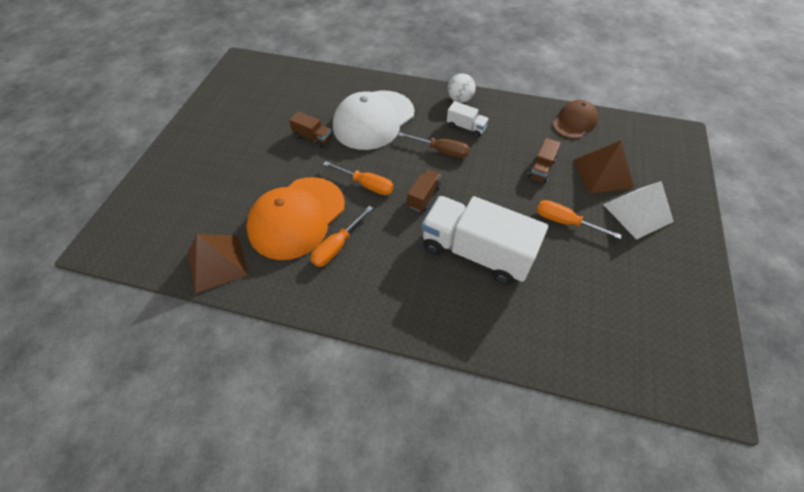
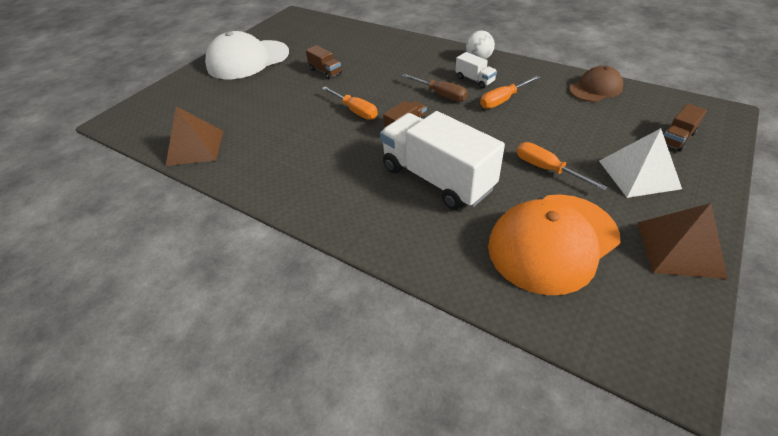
camera: 20 degrees right, 10 degrees down
(297, 217) = (280, 126): orange cap -> orange cap (552, 242)
(337, 246) = (304, 152): orange screwdriver -> orange screwdriver (503, 100)
(373, 120) = (387, 65): white cap -> white cap (248, 60)
(541, 169) = (540, 121): brown truck -> brown truck (676, 138)
(602, 173) = (610, 134): brown pyramid -> brown pyramid (680, 249)

